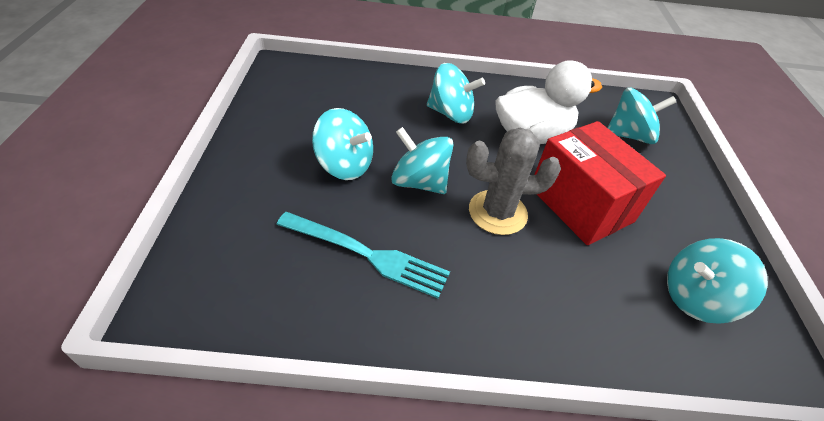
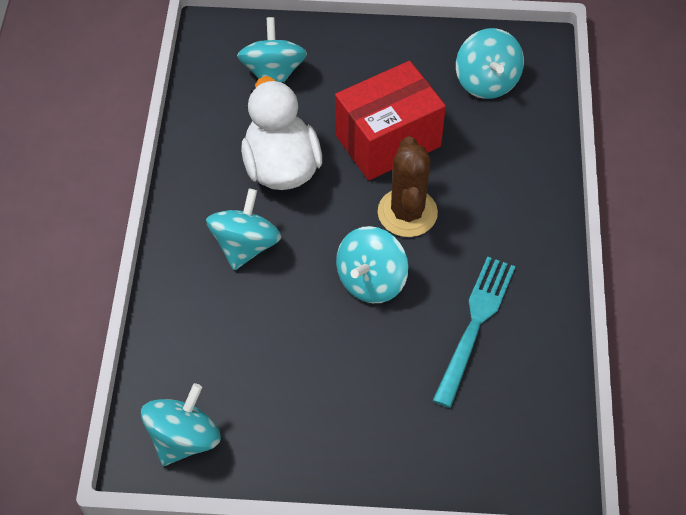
camera: 85 degrees left, 10 degrees up
(344, 165) = (352, 355): turquoise spinning top -> turquoise spinning top (184, 438)
(497, 212) = (407, 212): grey cactus -> brown cactus

